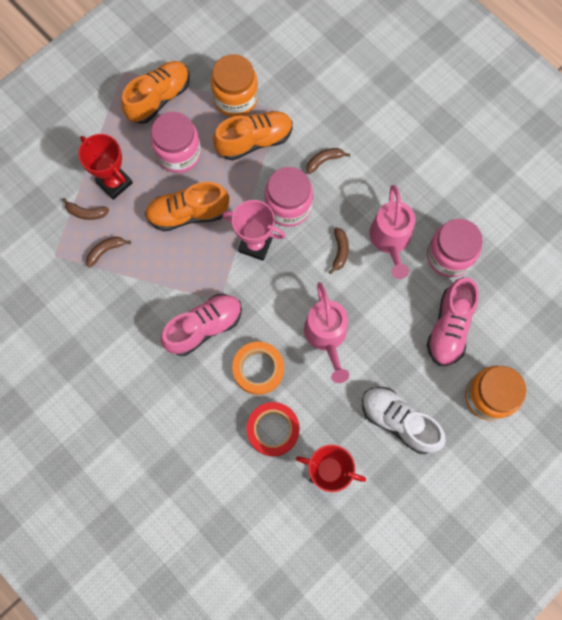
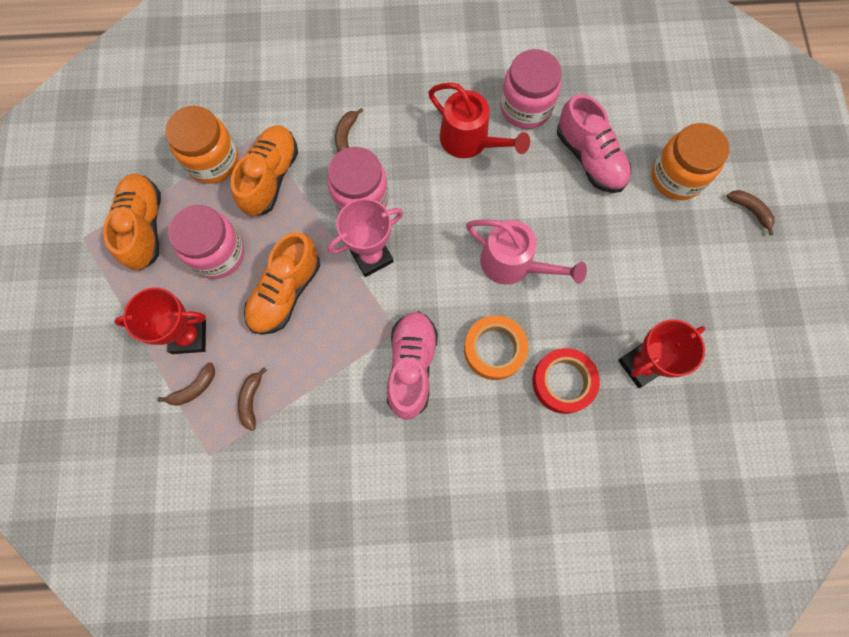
camera: 50 degrees left, 0 degrees up
(340, 251) = (443, 190): brown banana -> brown banana (750, 210)
(390, 241) = (470, 141): pink watering can -> red watering can
(398, 421) = (641, 266): white shoe -> none

